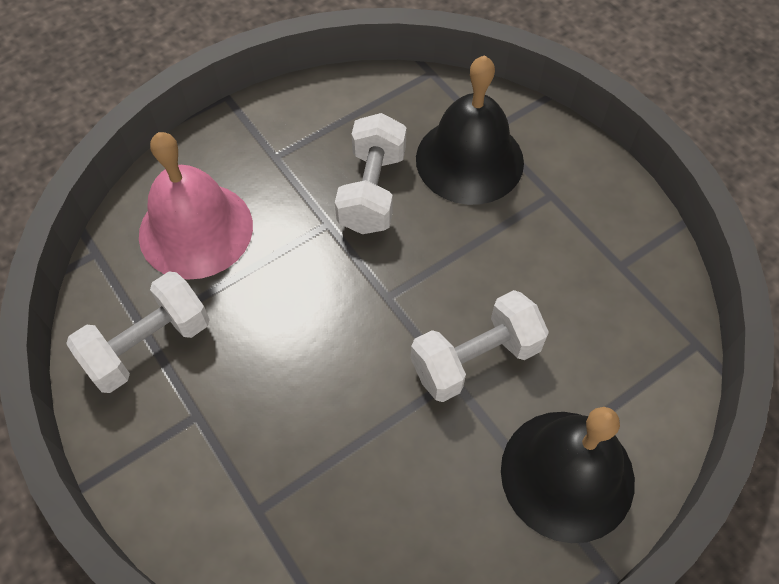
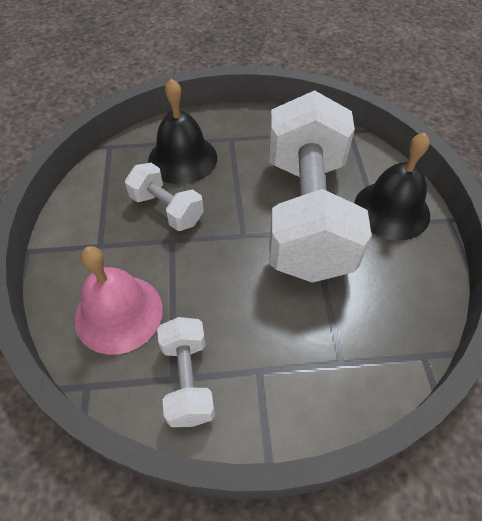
camera: 60 degrees left, 5 degrees down
(475, 359) = (307, 215): white dumbbell -> white dumbbell, size x2.22

